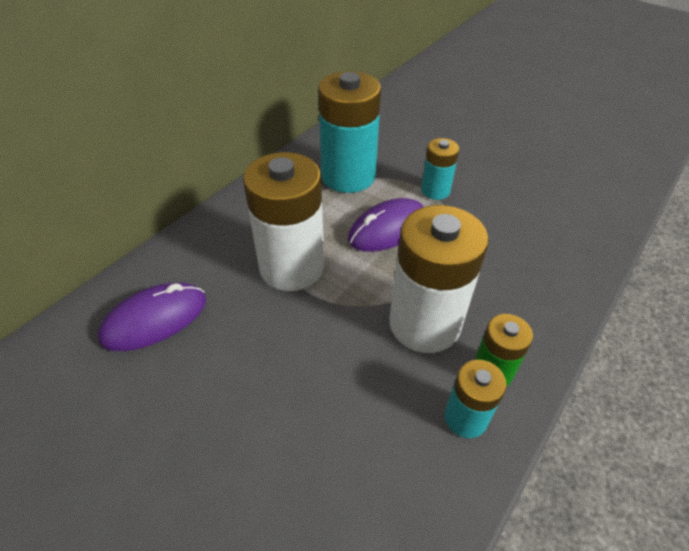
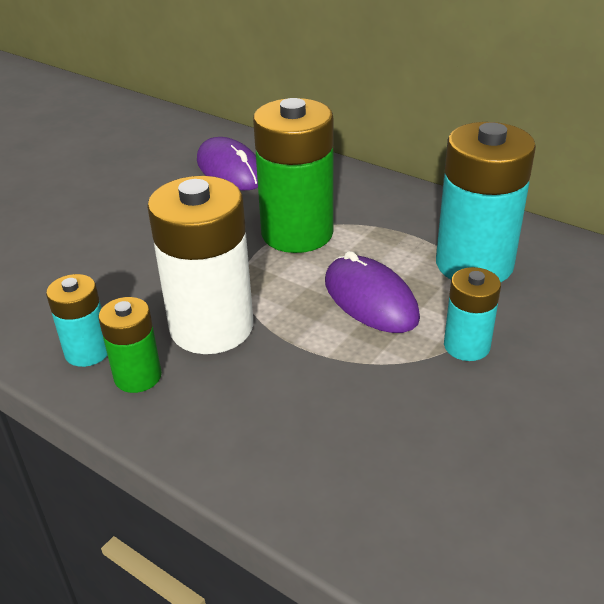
camera: 90 degrees right, 10 degrees down
(292, 267) = (297, 233): white battery -> green battery

